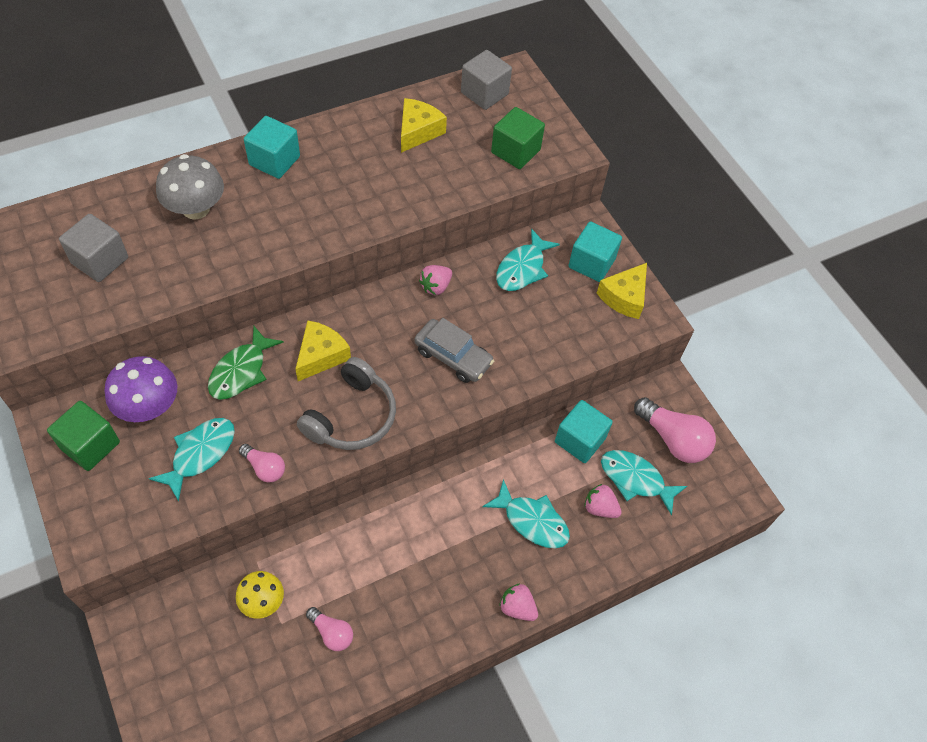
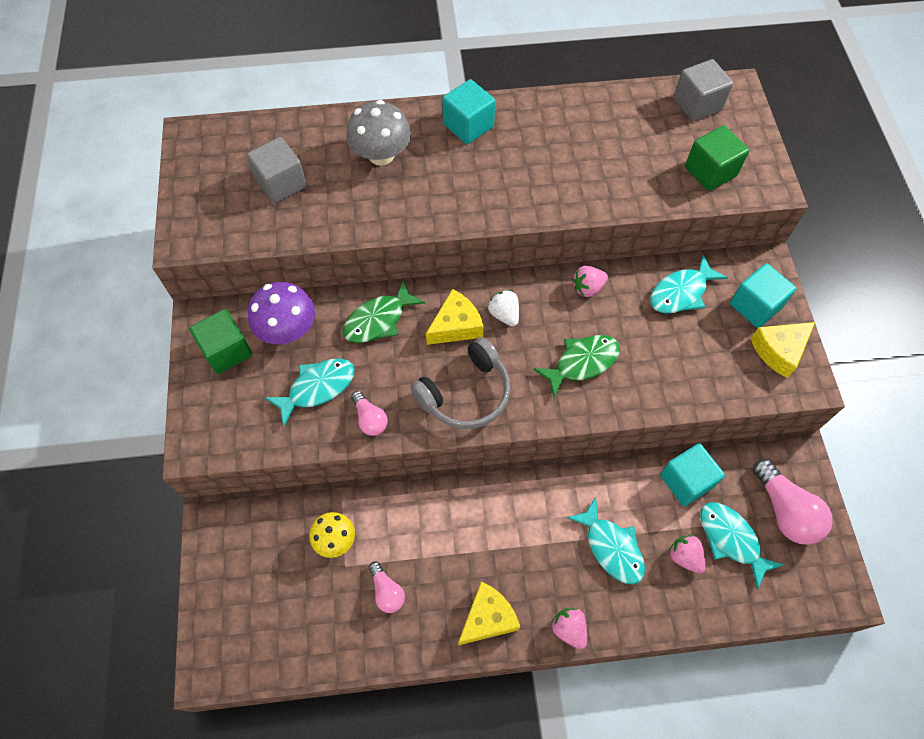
camera: 25 degrees right, 5 degrees up
(364, 332) = (504, 314): none -> white strawberry
(418, 131) = (617, 128): yellow cheese -> yellow cheese (488, 618)
(453, 356) = (582, 363): grey car -> green fish

